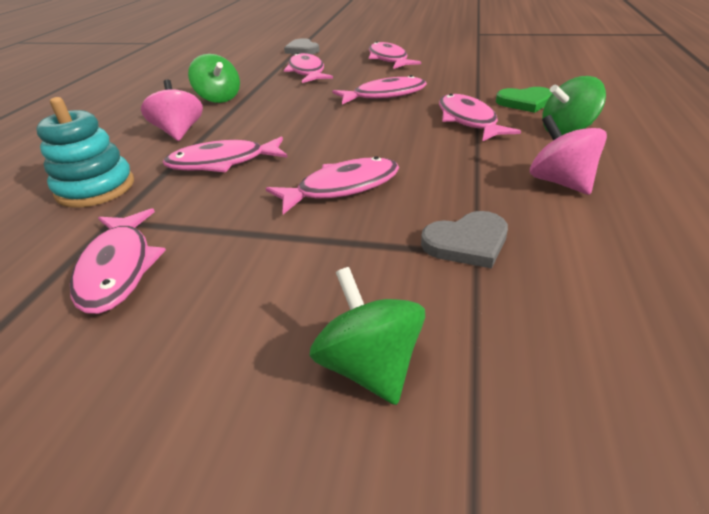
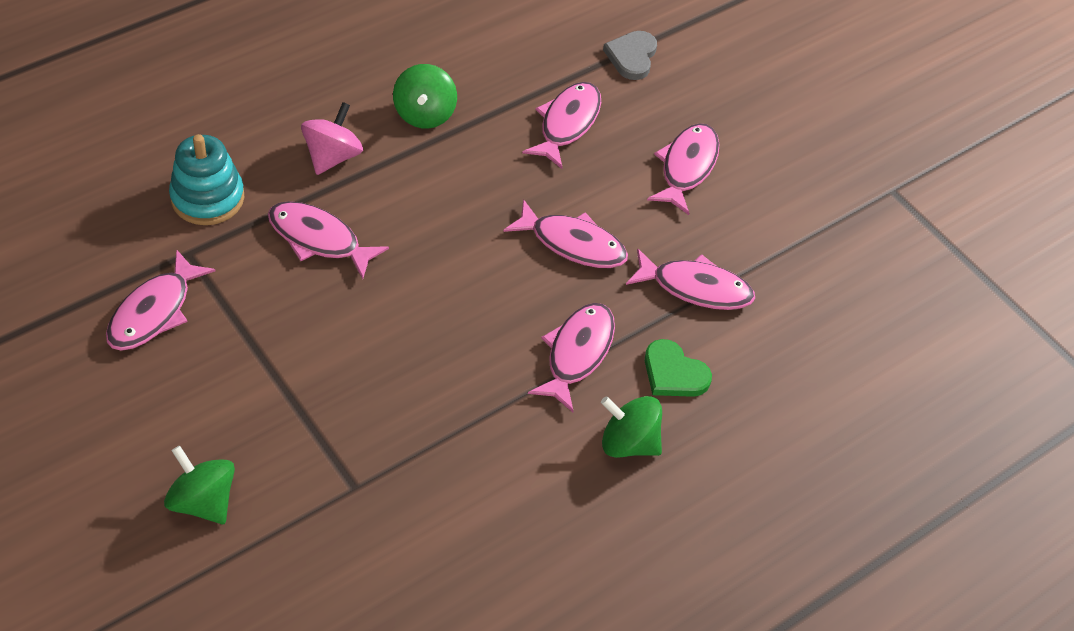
camera: 35 degrees right, 15 degrees up
(342, 188) = (361, 351): pink fish -> pink fish (695, 288)
(369, 366) = (203, 501): green spinning top -> green spinning top turned 60 degrees counterclockwise
(467, 243) = (362, 476): grey heart -> none
(560, 182) = (511, 486): pink spinning top -> none

